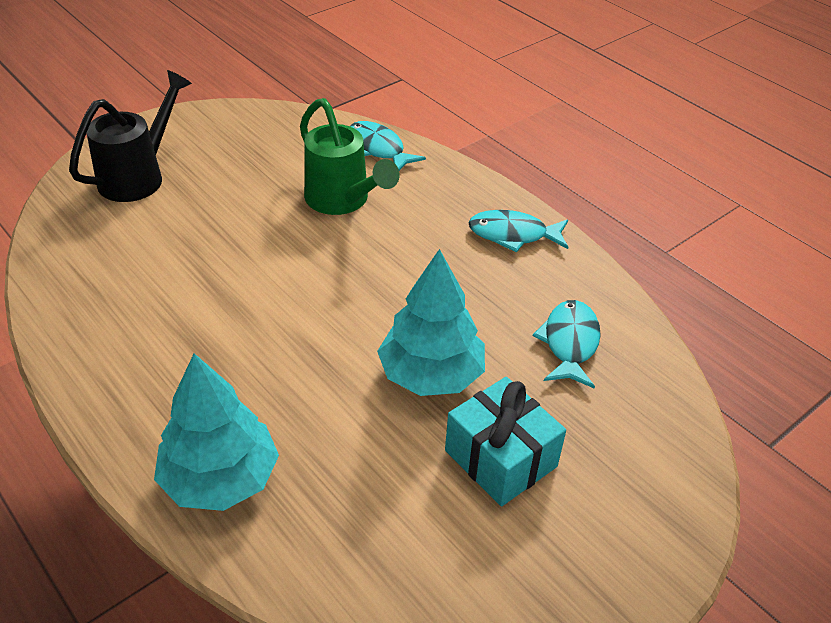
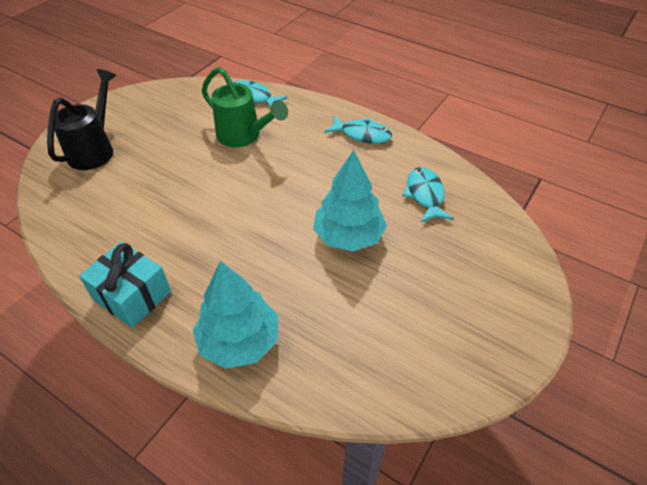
camera: 15 degrees left, 5 degrees up
(500, 458) = (414, 278): turquoise gift -> turquoise gift (132, 296)
(513, 235) = (362, 134): turquoise fish -> turquoise fish turned 150 degrees counterclockwise

